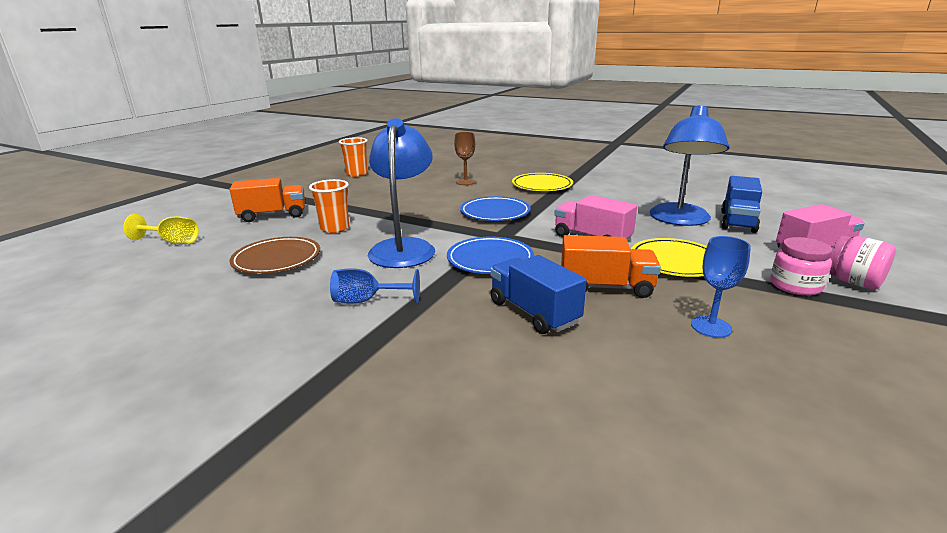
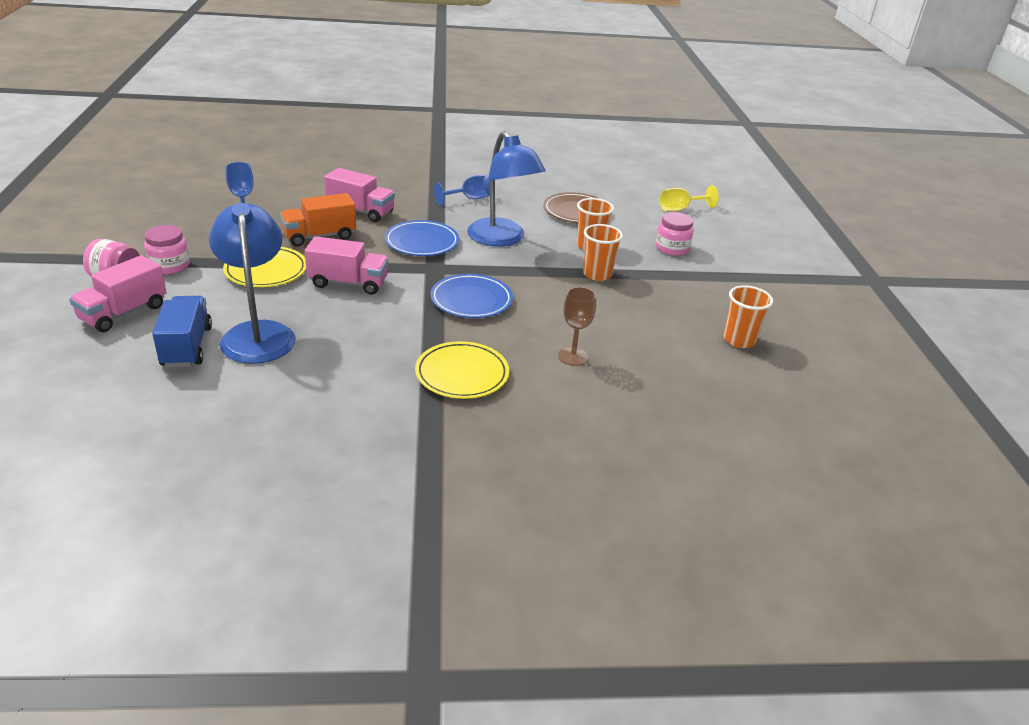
camera: 145 degrees right, 10 degrees up
(273, 215) = (671, 248): orange truck -> pink jar
(372, 211) = (597, 274): none -> orange cup
(534, 312) = (360, 211): blue truck -> pink truck

